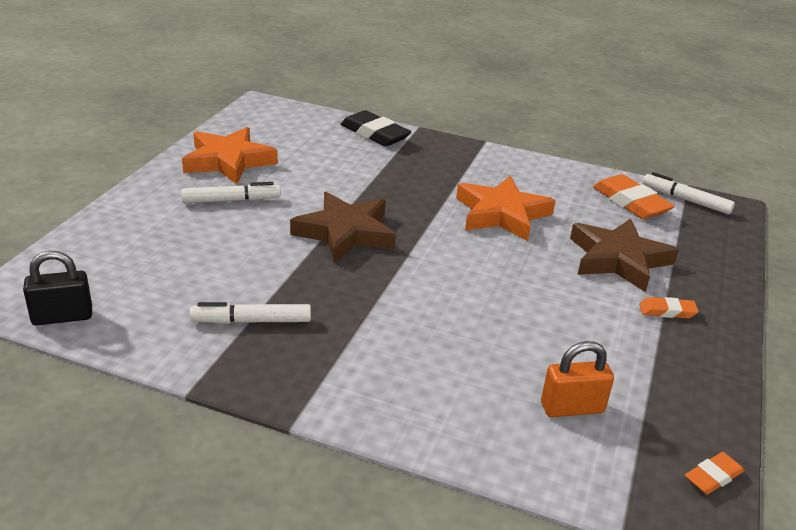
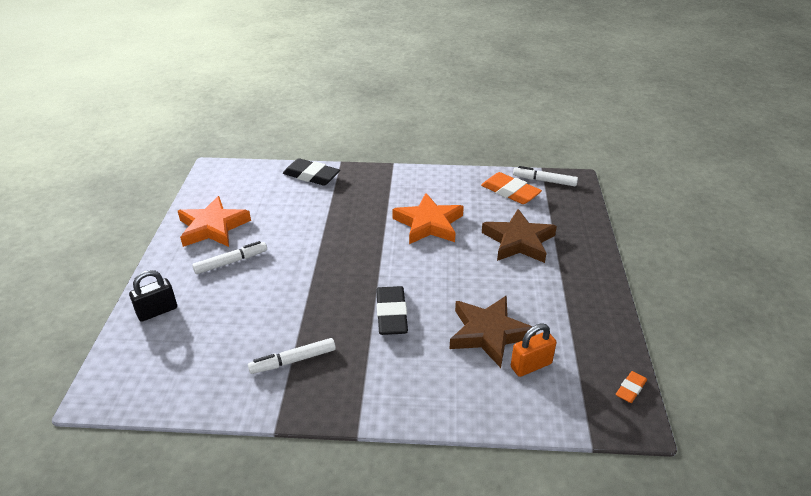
camera: 15 degrees left, 5 degrees up
(62, 317) = (152, 397): black padlock -> black padlock (157, 311)
(345, 233) = (327, 268): brown star -> brown star (489, 333)
(404, 301) = (391, 314): none -> black eraser
(667, 311) = (563, 274): orange eraser -> none

